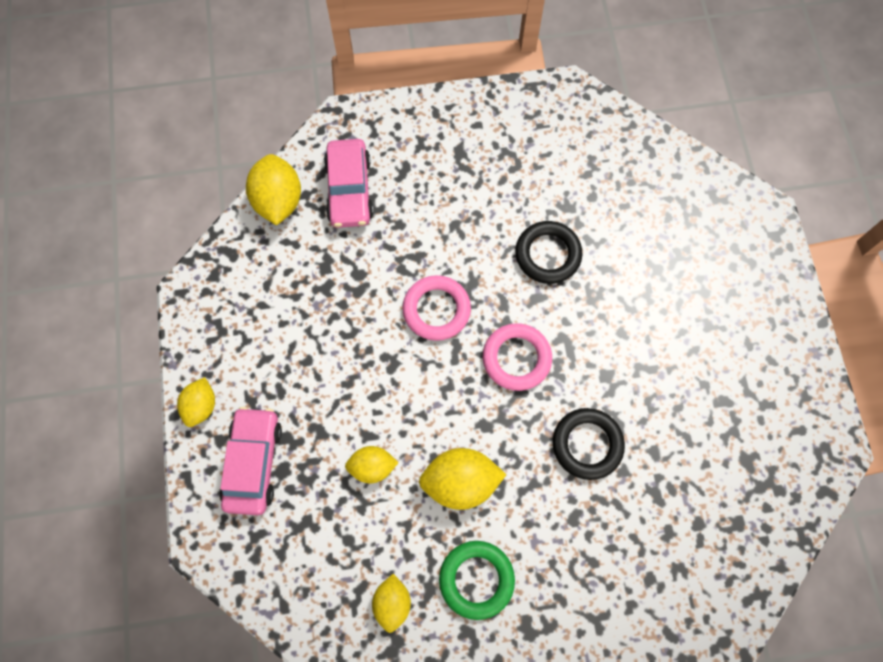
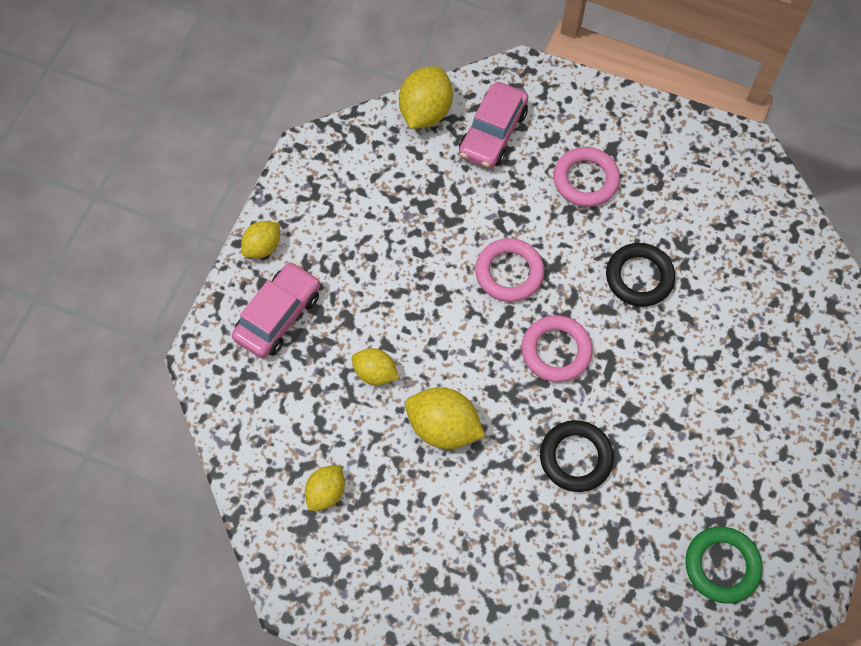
camera: 30 degrees right, 5 degrees down
(453, 191) = (585, 180): none -> pink ring
(476, 579) = (409, 514): green ring -> green ring (721, 566)

